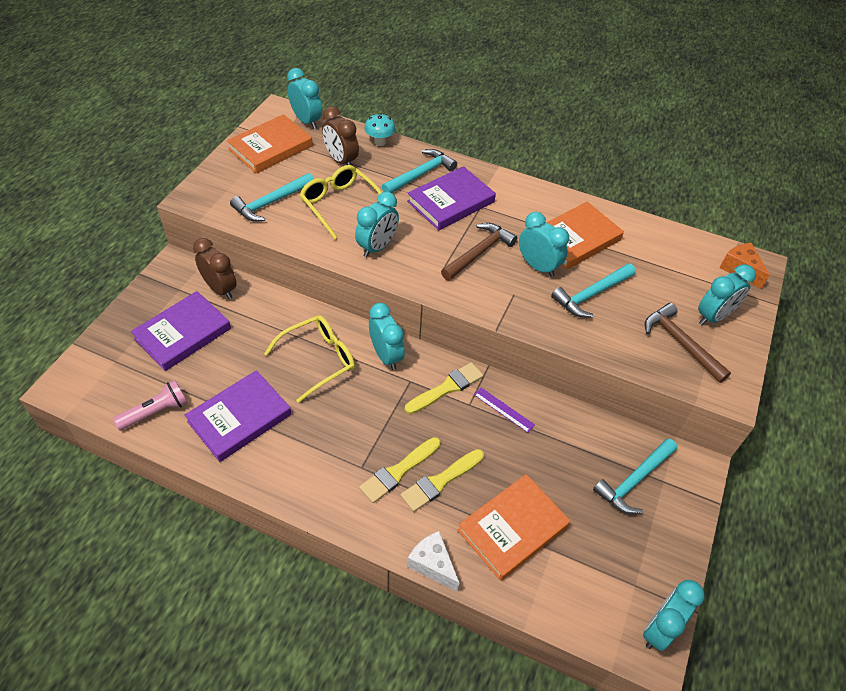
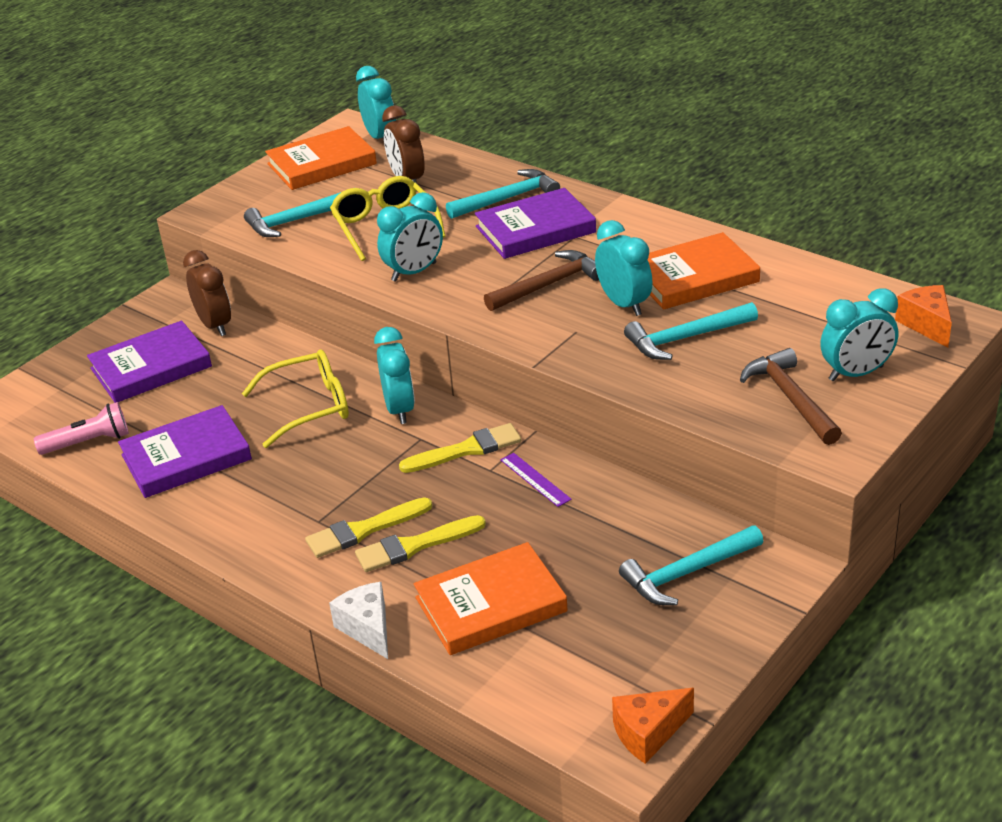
camera: 20 degrees right, 15 degrees down
(380, 142) = (468, 162): turquoise mushroom -> none
(659, 629) = (648, 733): turquoise clock -> orange cheese

